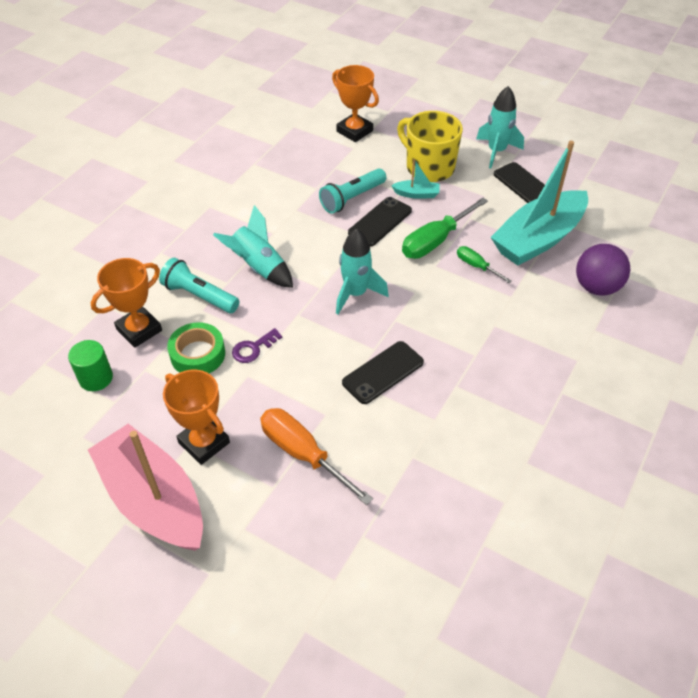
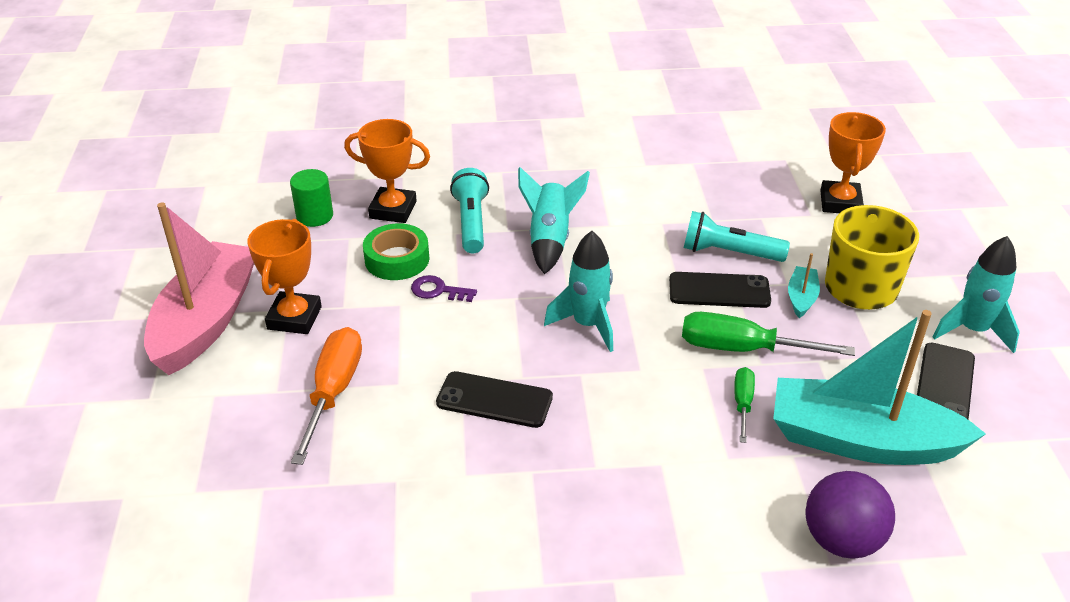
camera: 55 degrees right, 10 degrees down
(416, 194) = (801, 298): turquoise boat -> turquoise boat turned 135 degrees counterclockwise

